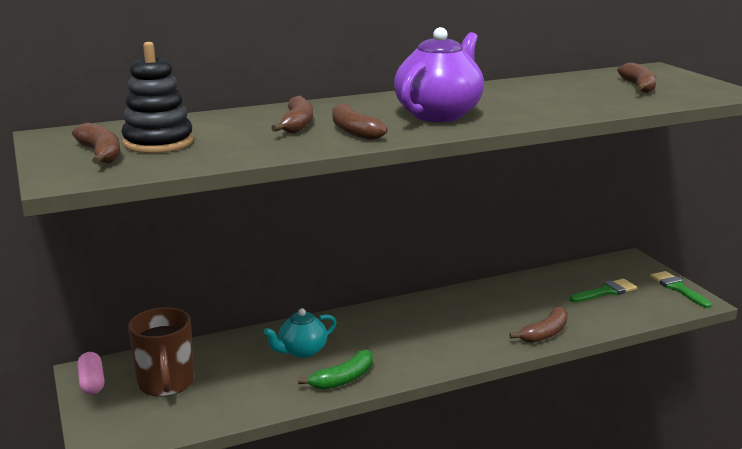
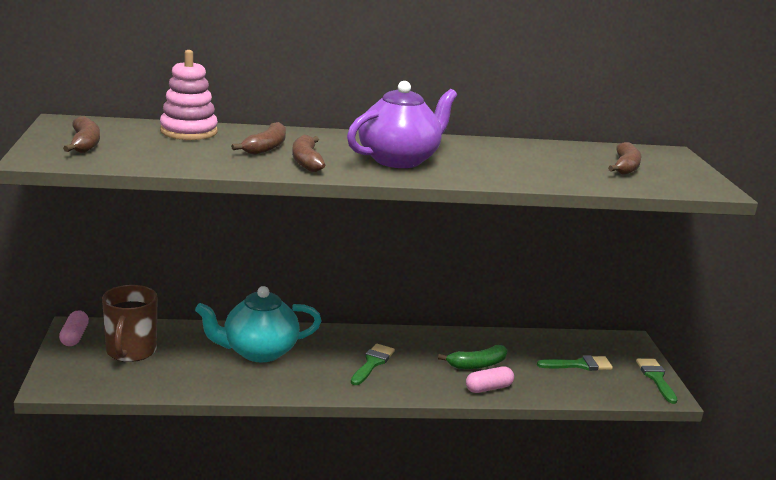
camera: 15 degrees right, 0 degrees up
(158, 142) = (138, 142): black stacking toy -> none
(199, 123) = (188, 132): none -> pink stacking toy
(302, 351) = (259, 352): turquoise teapot -> turquoise teapot, size x1.67
(343, 379) = (277, 383): green banana -> green banana (477, 365)
(421, 335) = (372, 363): none -> green brush
(545, 333) = (488, 388): brown banana -> pink capsule

